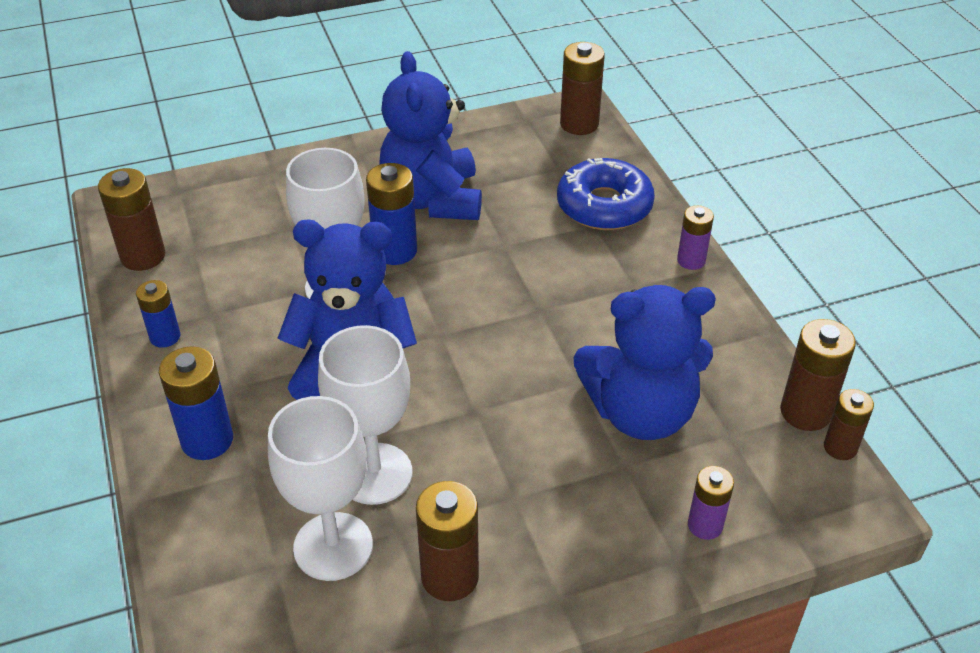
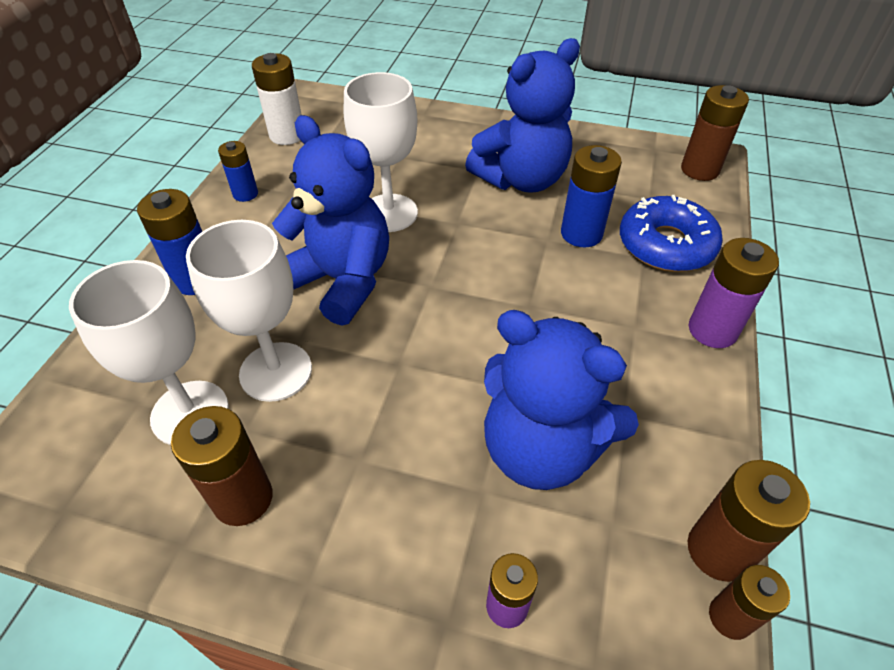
camera: 35 degrees right, 5 degrees up
(143, 256) = (287, 135): brown battery -> white battery
(395, 251) = (457, 205): blue battery -> blue battery (581, 234)
(432, 199) = (521, 179): blue teddy bear -> blue teddy bear turned 150 degrees counterclockwise
(691, 260) = (712, 330): purple battery -> purple battery, size x1.57

